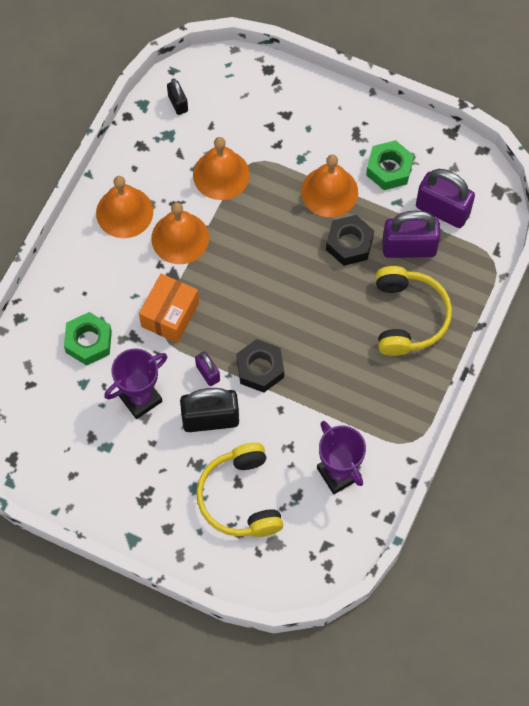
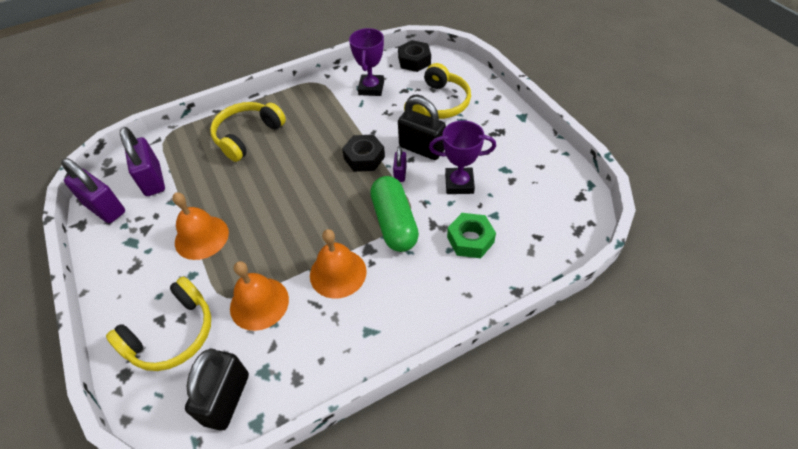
camera: 140 degrees left, 15 degrees down
(124, 212) = (363, 324): orange bell -> none
(170, 315) = (394, 223): orange box -> green capsule
(178, 103) = (227, 399): black padlock -> black padlock, size x1.92
(263, 112) = (172, 334): none -> yellow headphones
(349, 244) = (230, 195): black nut -> black nut (414, 61)
(389, 169) = (147, 226): green nut -> none
(409, 248) = (199, 171): purple padlock -> purple padlock (105, 208)

